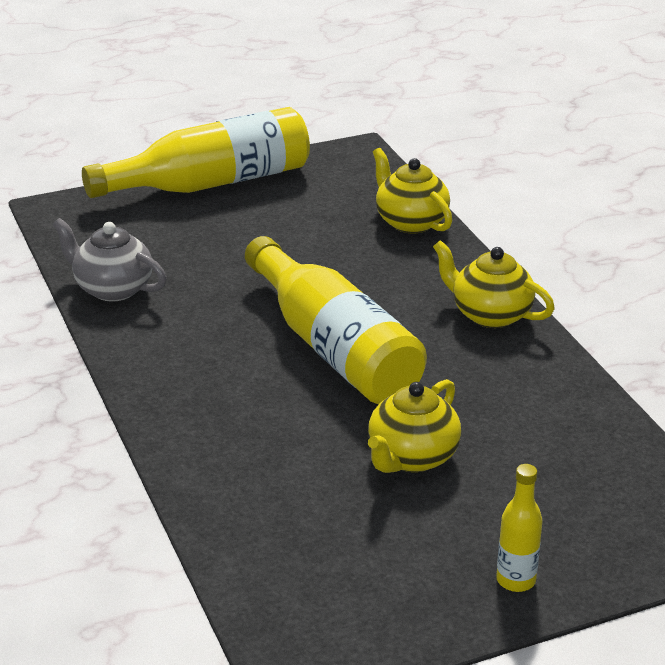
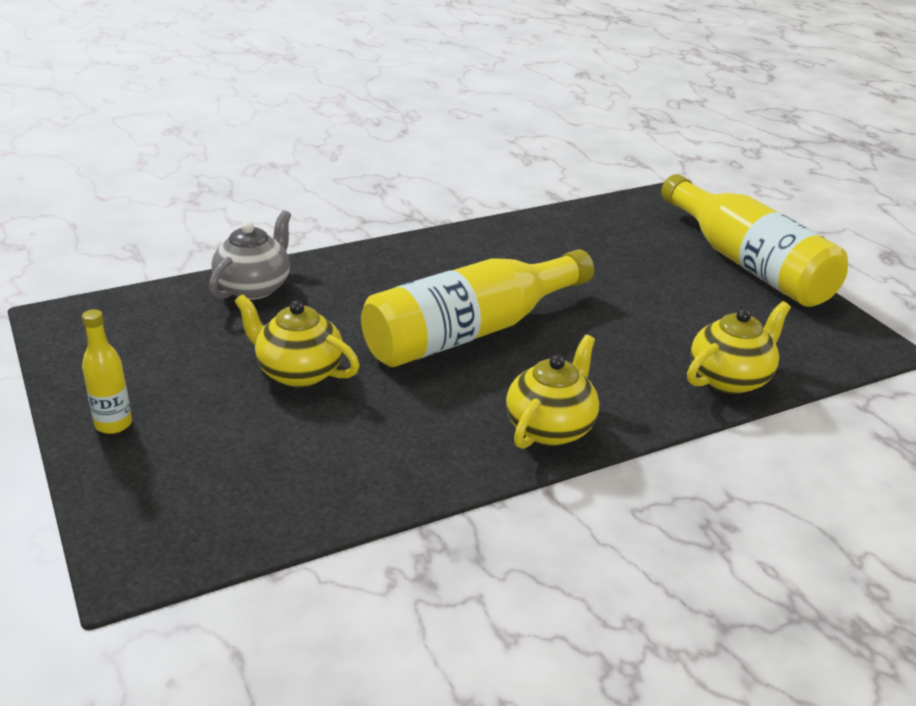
camera: 85 degrees right, 0 degrees up
(112, 289) = (543, 228): grey teapot -> grey teapot (254, 287)

